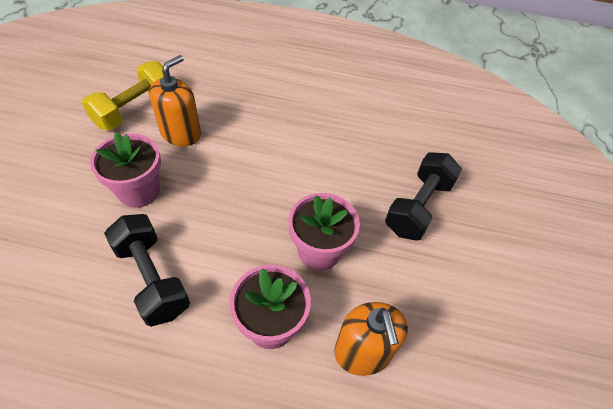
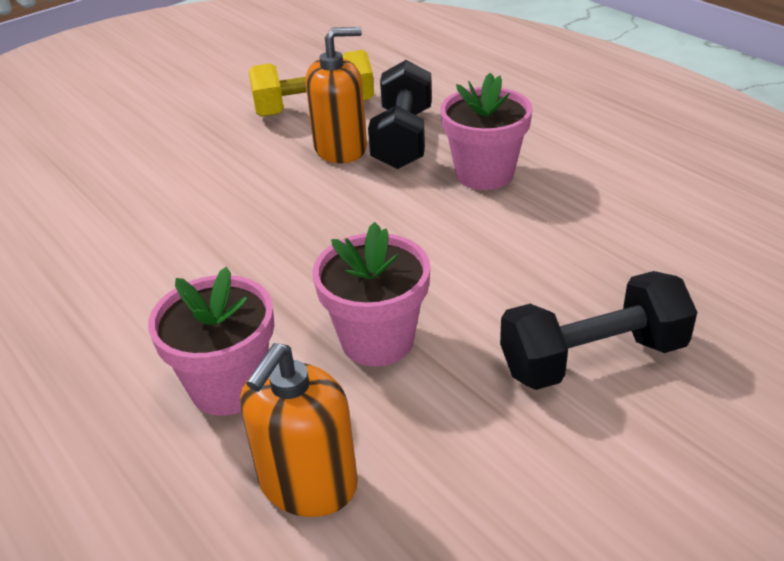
camera: 45 degrees right, 15 degrees down
(139, 191) = (234, 187): pink flower pot -> pink flower pot (484, 174)
(152, 278) = (157, 274): black dumbbell -> black dumbbell (403, 138)

